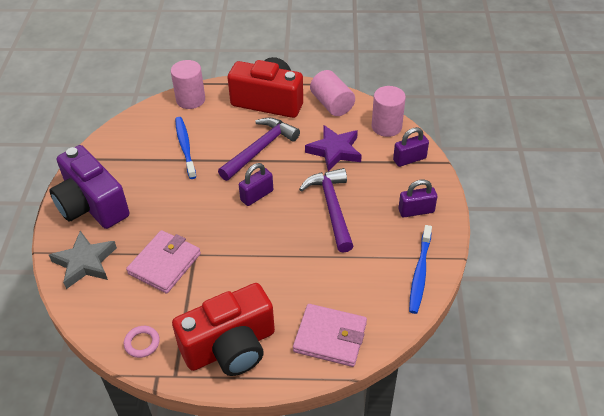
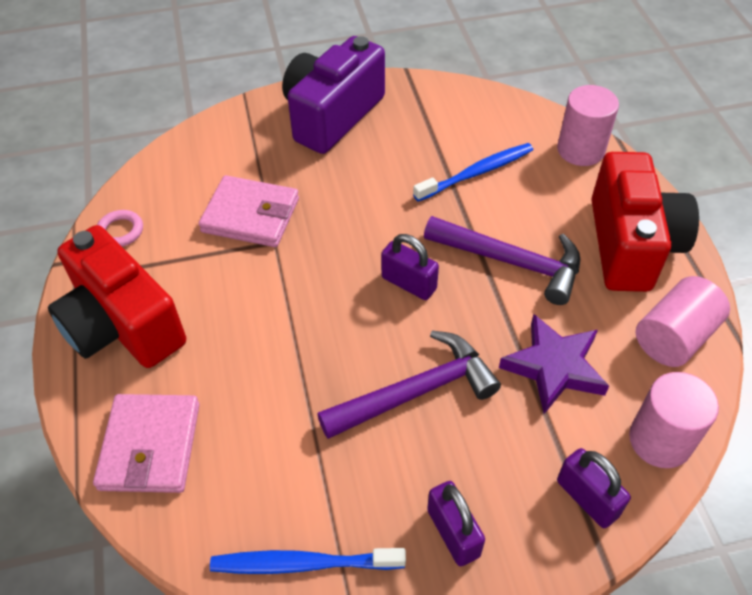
camera: 75 degrees right, 5 degrees up
(85, 263) = (236, 140): grey star -> none

